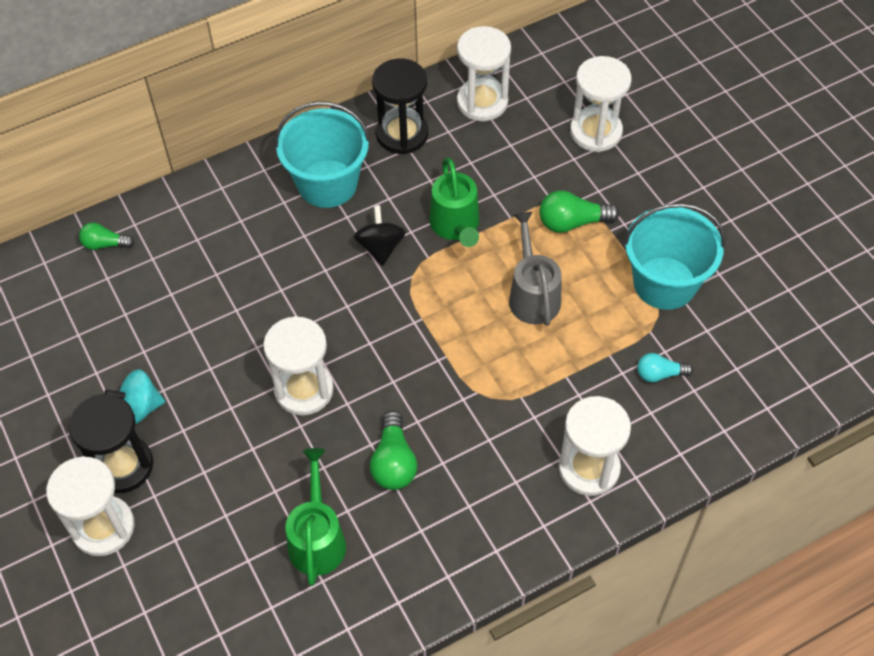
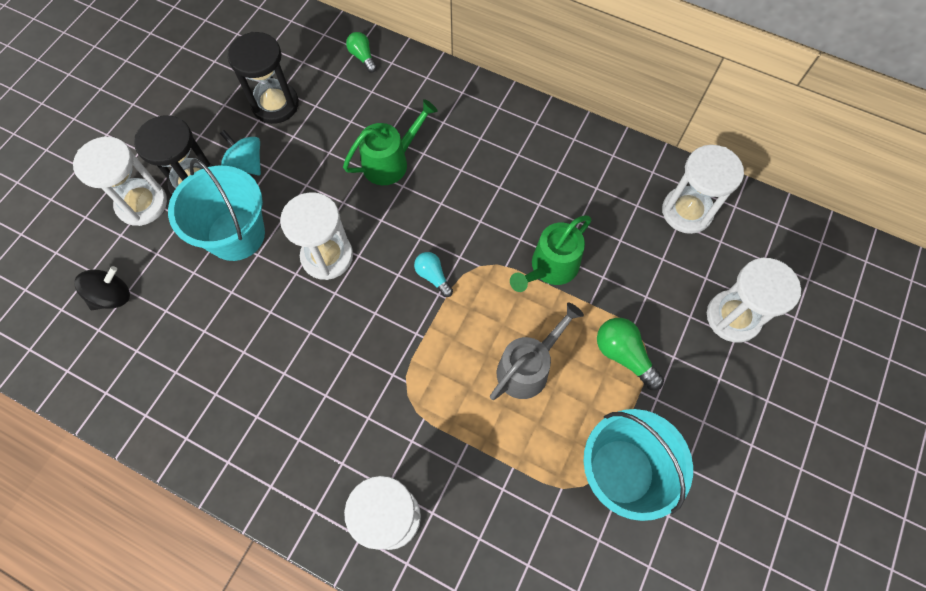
camera: 55 degrees right, 10 degrees up
(317, 539) = (207, 346): green watering can -> green watering can (390, 162)
(327, 184) = (518, 155): turquoise bucket -> turquoise bucket (236, 235)
(380, 247) = (489, 227): black spinning top -> black spinning top (112, 296)
(393, 462) = (304, 358): green light bulb -> none
(402, 134) = (606, 175): black hourglass -> black hourglass (275, 104)
(659, 374) = (523, 523): turquoise light bulb -> turquoise light bulb (433, 276)

